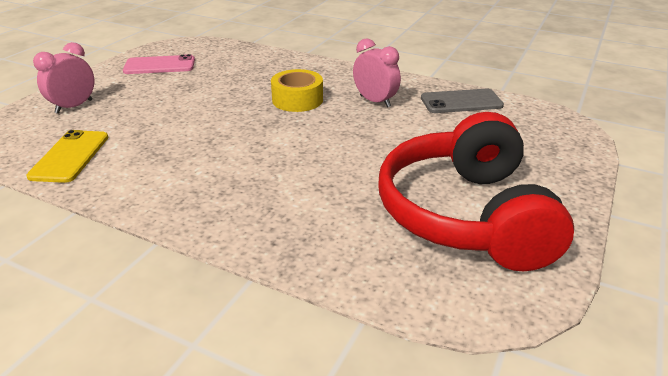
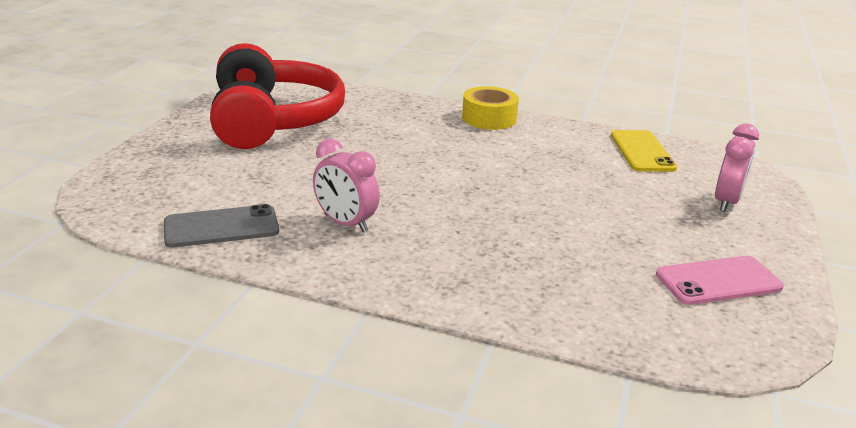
camera: 170 degrees right, 5 degrees down
(297, 100) = (454, 222): yellow tape -> yellow tape (489, 118)

